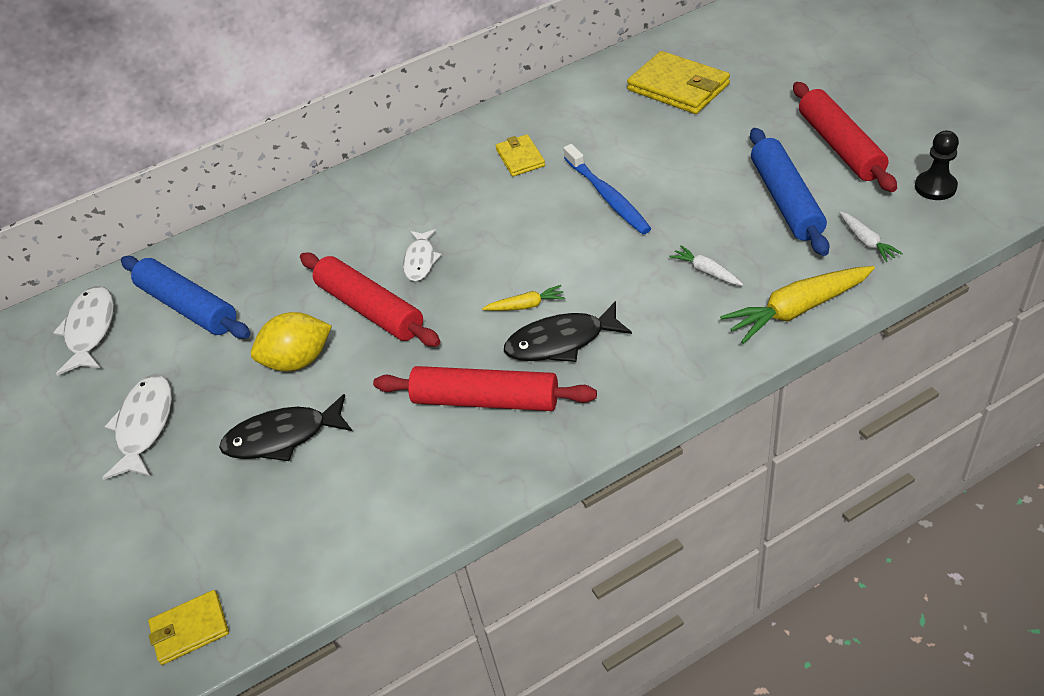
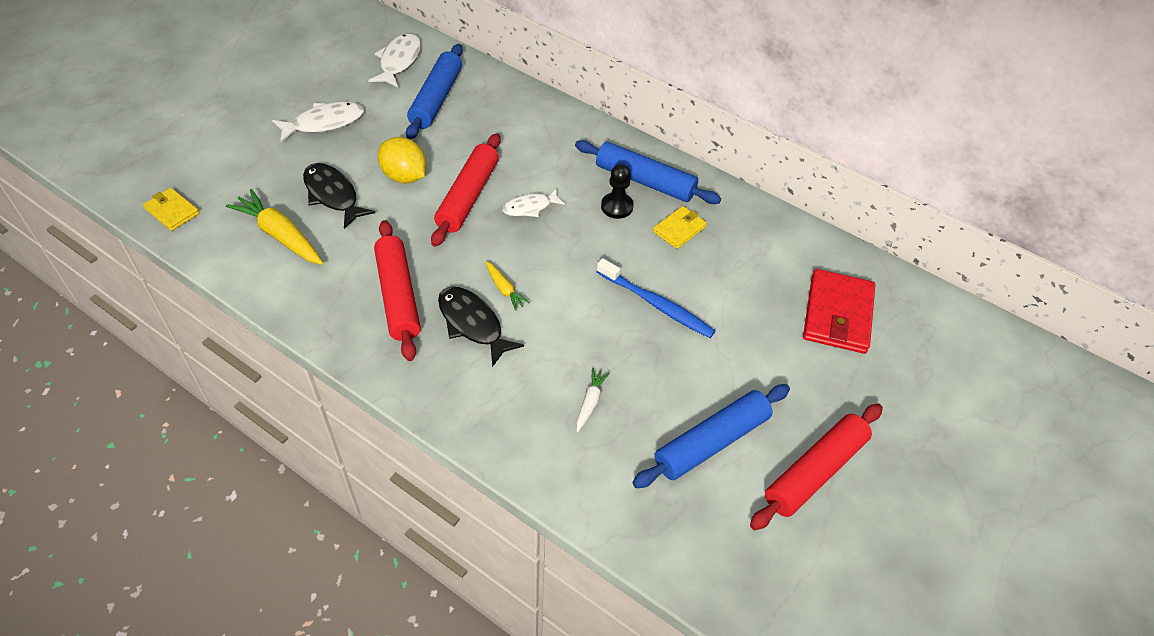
camera: 55 degrees right, 5 degrees up
(90, 330) = (399, 61): white fish -> white fish turned 45 degrees counterclockwise
(440, 166) = (645, 181): none -> blue rolling pin
(607, 196) = (656, 304): blue toothbrush -> blue toothbrush turned 90 degrees counterclockwise
(678, 87) = (837, 314): yellow wallet -> red wallet
(797, 310) = (567, 483): yellow carrot -> yellow carrot (280, 235)
(866, 241) = (681, 523): white carrot -> none
(935, 187) = (790, 572): black pawn -> black pawn (617, 207)

